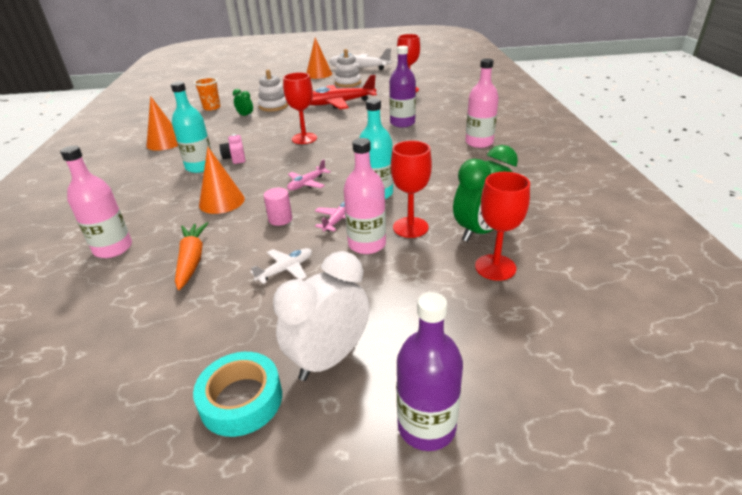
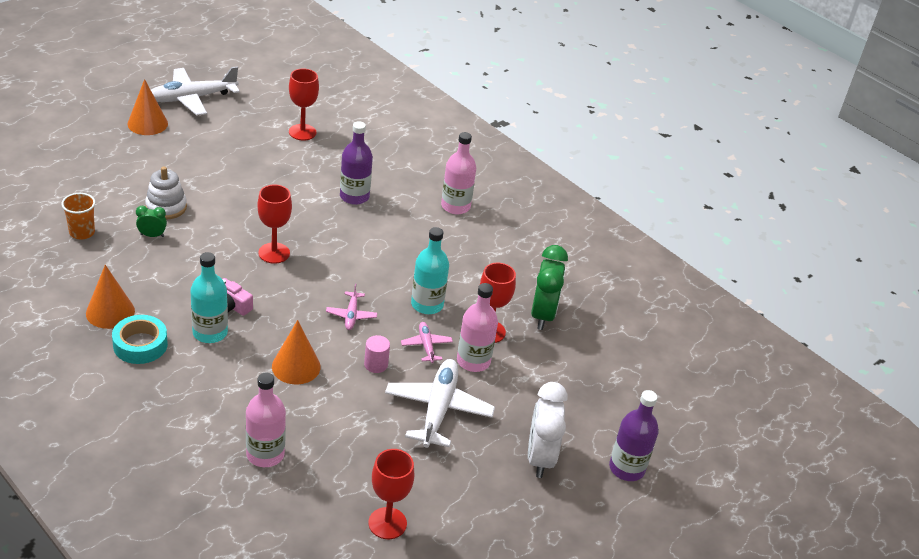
camera: 45 degrees left, 5 degrees up
(192, 260) = (353, 434): orange carrot -> none
(241, 400) = (518, 506): turquoise tape -> turquoise tape (140, 345)
(286, 270) = (438, 409): white plane -> white plane, size x2.01
(338, 103) = (245, 180): red plane -> none
(348, 83) = (211, 135): white stacking toy -> none
(495, 267) = (578, 345): red goblet -> red goblet (387, 523)

